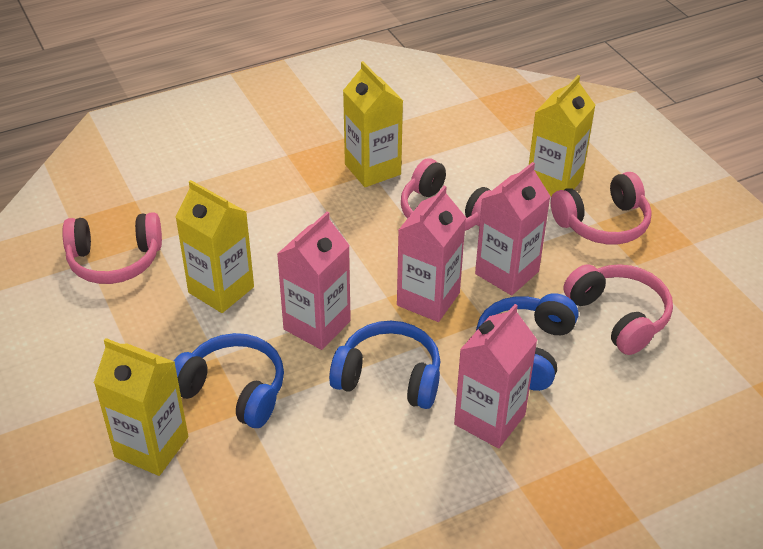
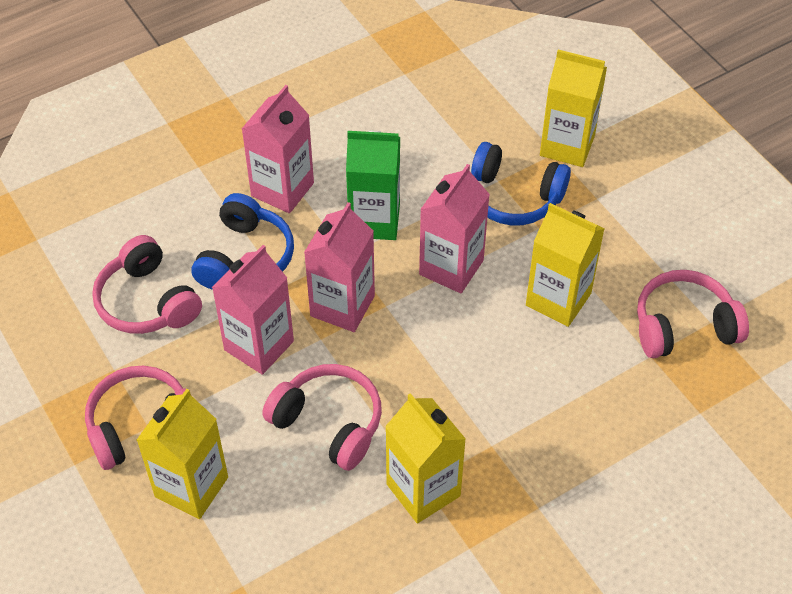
camera: 175 degrees right, 10 degrees up
(389, 377) = (374, 220): blue headphones -> green carton

